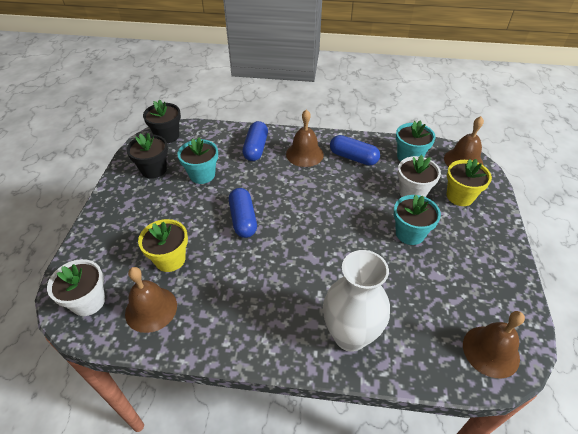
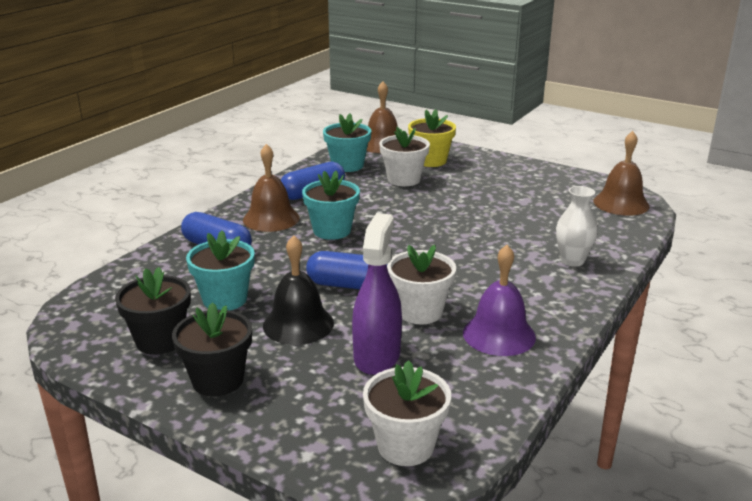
camera: 65 degrees left, 20 degrees down
(151, 309) = (458, 386): brown bell -> none
(167, 136) = (86, 314): black flower pot -> black flower pot (218, 380)
(170, 259) = (377, 356): yellow flower pot -> purple spray bottle
(190, 213) = (298, 324): none -> black bell
(218, 314) = (499, 334): none -> purple bell
(228, 263) = (420, 312): none -> white flower pot
(350, 335) = (572, 261): white vase -> white vase, size x0.56
(410, 233) = (460, 197): turquoise flower pot -> turquoise flower pot (332, 231)

